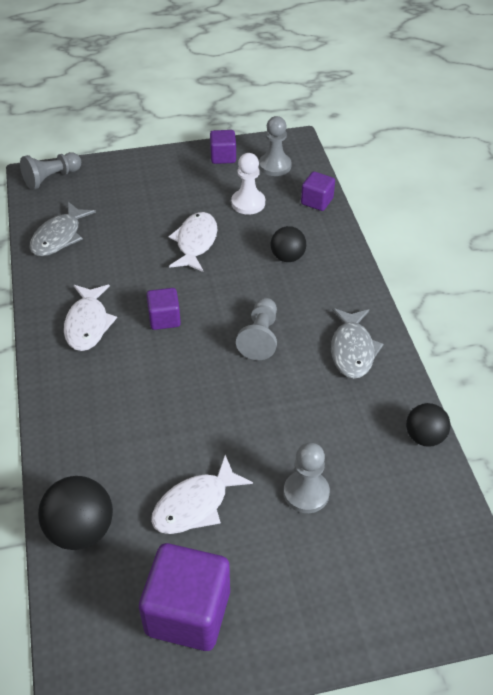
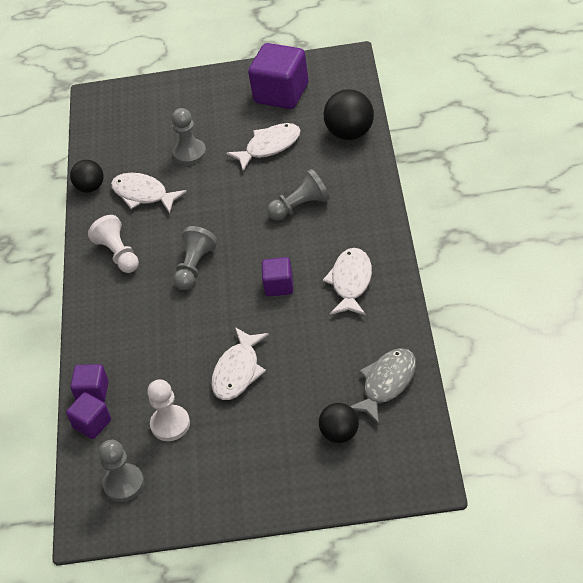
camera: 165 degrees left, 0 degrees up
(51, 178) = (404, 474): grey pawn -> grey pawn (300, 206)
(223, 157) = (184, 503): purple cube -> purple cube (93, 392)
(287, 257) = (146, 350): black ball -> black ball (340, 434)
(350, 427) = (143, 194): none -> white fish
(352, 350) = (118, 254): grey fish -> white pawn

